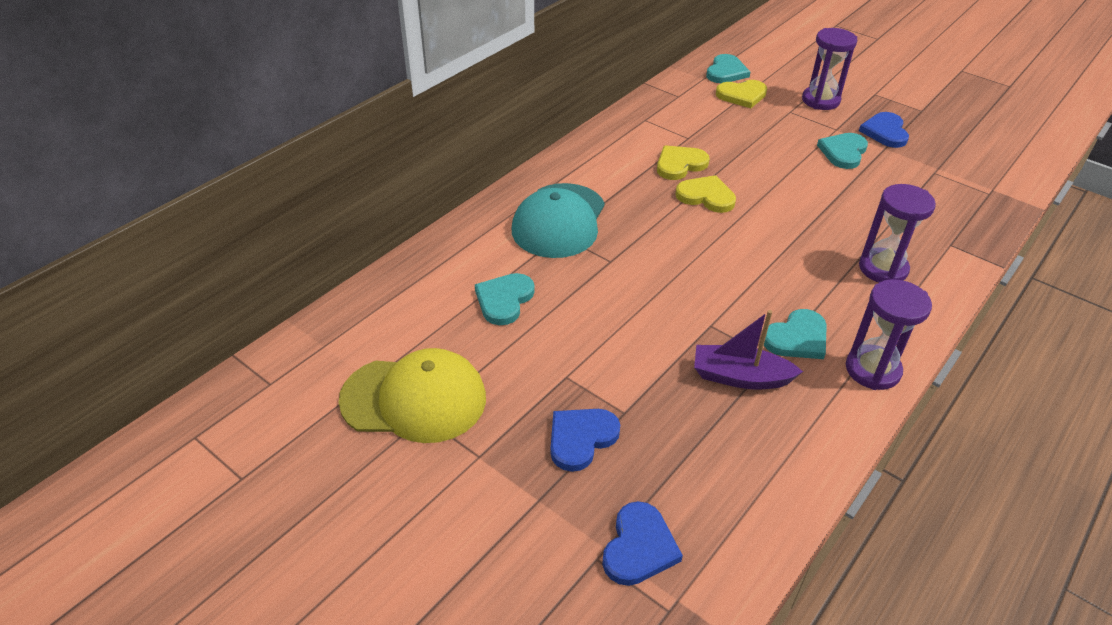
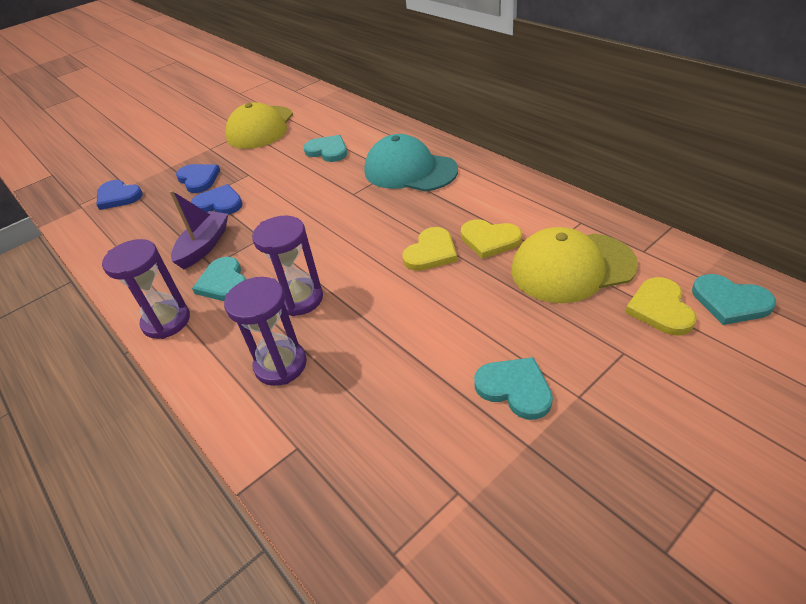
camera: 105 degrees right, 0 degrees up
(680, 164) = (489, 240): yellow heart -> yellow heart turned 135 degrees clockwise
(707, 126) = (572, 267): none -> yellow cap
(820, 100) = (666, 397): purple hourglass -> purple hourglass (300, 299)
(885, 132) = (576, 460): blue heart -> blue heart (219, 203)

